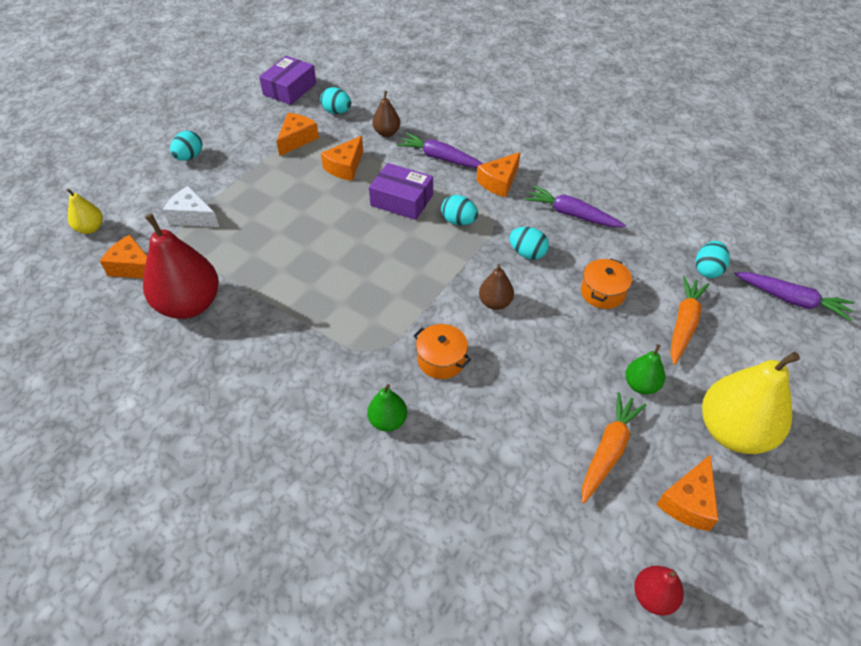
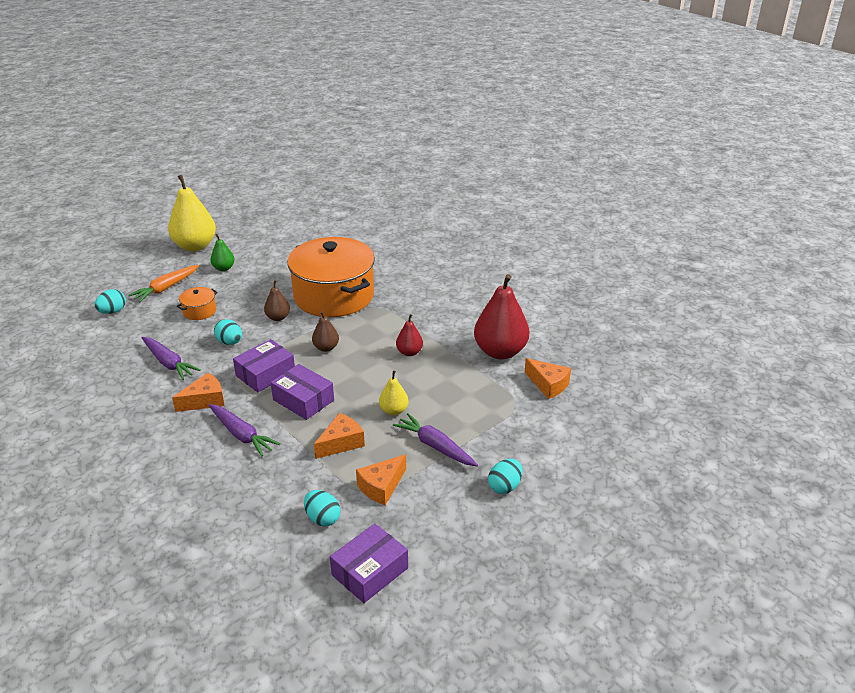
camera: 165 degrees left, 15 degrees down
(90, 228) = (595, 424): yellow pear -> yellow pear (394, 411)
(192, 216) = (500, 419): white cheese -> none
(387, 133) = (279, 476): brown pear -> brown pear (326, 348)
(388, 421) = (380, 276): green pear -> none
(441, 360) = (333, 296): orange pot -> orange pot, size x2.49
(459, 221) = (265, 374): turquoise egg -> purple box
(608, 450) = (267, 250): orange carrot -> none
(653, 596) = (289, 212): red pear -> red pear (409, 352)
(688, 502) = (245, 231): orange cheese -> none
(791, 300) = (82, 288): purple carrot -> purple carrot (435, 446)

